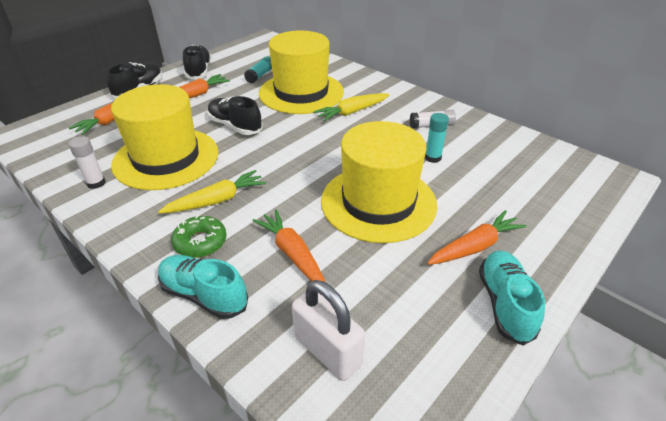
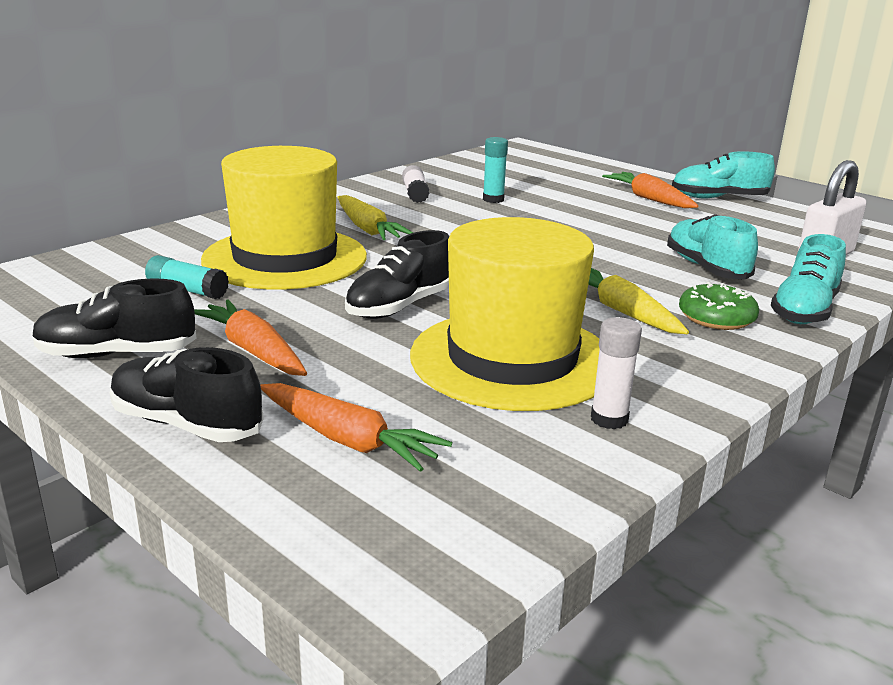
camera: 90 degrees left, 15 degrees down
(293, 254) = (706, 268): orange carrot -> turquoise shoe
(378, 202) = (592, 227): yellow hat -> none

